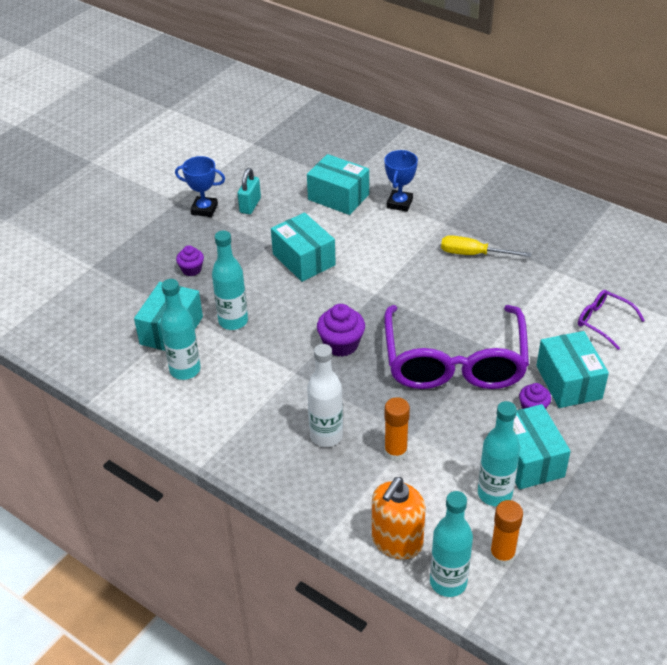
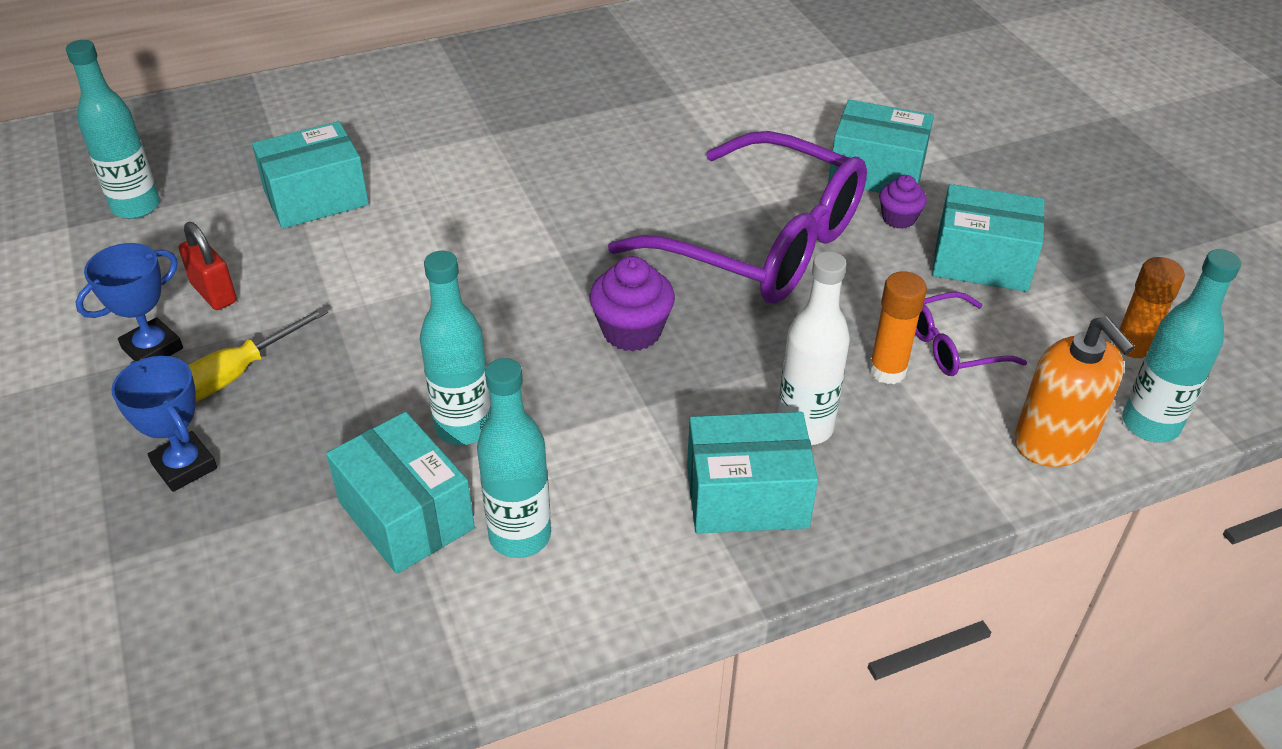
camera: 60 degrees left, 0 degrees up
(191, 269) = (284, 427): purple cupcake -> none
(250, 205) = (214, 293): turquoise padlock -> red padlock
(304, 259) = (410, 290): turquoise box -> turquoise box (747, 496)
(399, 203) = (403, 151): blue trophy -> blue trophy (184, 466)
(473, 254) = (578, 138): yellow screwdriver -> yellow screwdriver (236, 375)
(494, 494) = (1021, 315): turquoise bottle -> turquoise bottle (136, 207)
(603, 322) = (799, 102): purple glasses -> purple glasses (953, 347)

